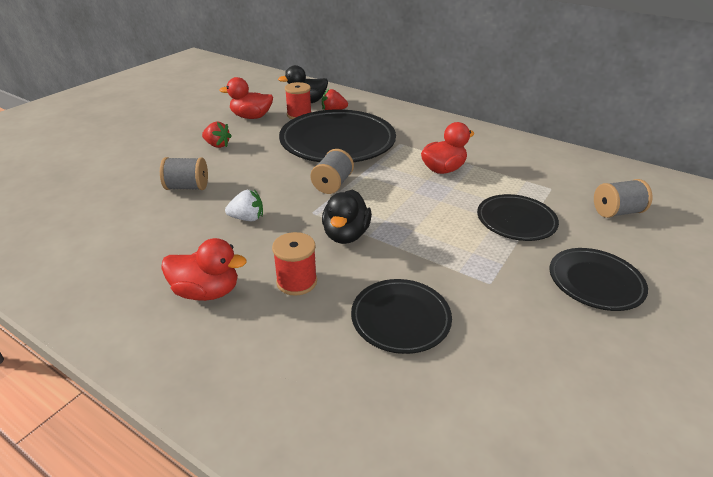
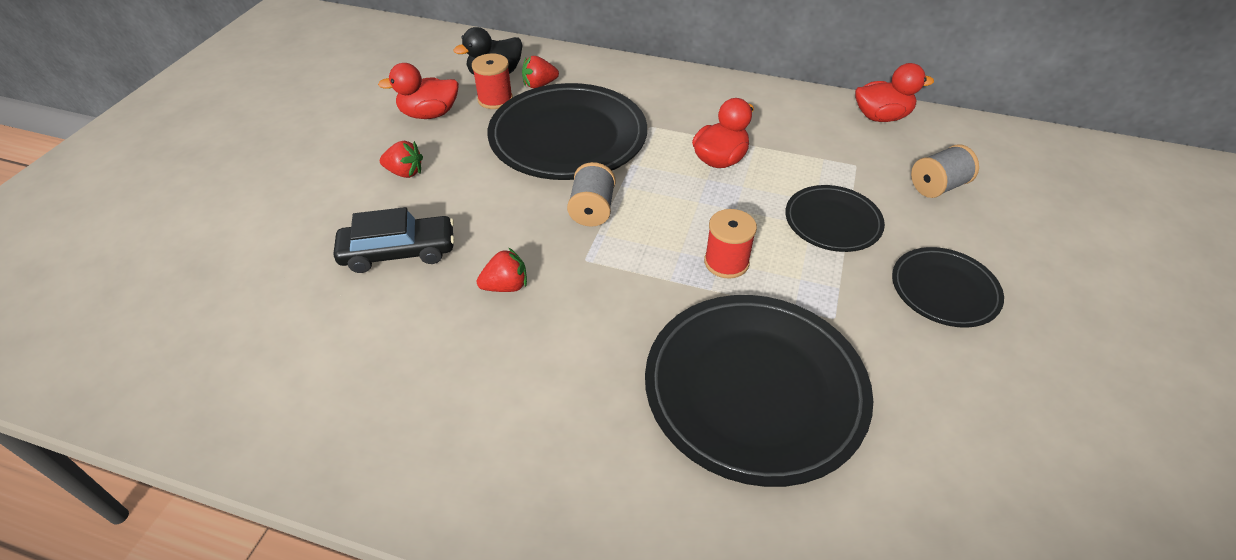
camera: 15 degrees left, 10 degrees up
(187, 187) = (399, 252): grey spool -> black car
(207, 291) = (508, 408): red duck -> red duck (881, 117)
(247, 218) = (506, 286): white strawberry -> red strawberry
(296, 281) = (612, 367): red spool -> red spool (726, 262)
(346, 235) = (642, 285): black duck -> none
(400, 318) = (754, 389): black plate -> black plate, size x1.86

